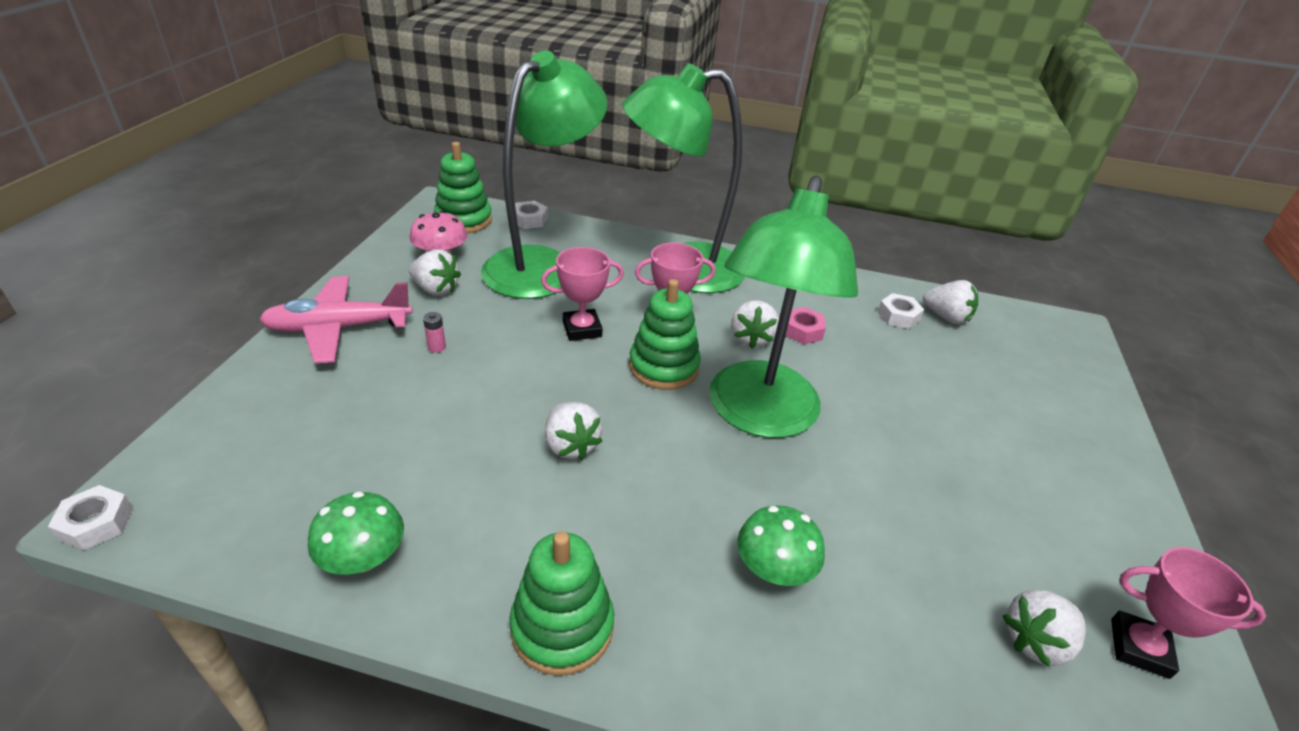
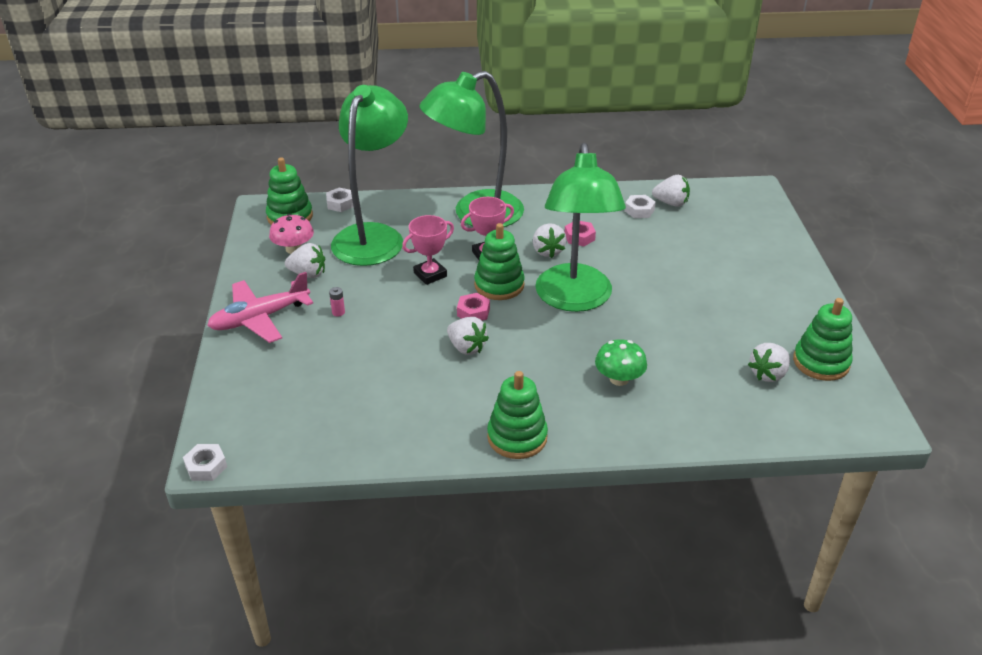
camera: 15 degrees left, 0 degrees up
(363, 558) = (383, 438): green mushroom -> none
(609, 395) = (473, 312): none -> pink nut
(1139, 648) = (821, 362): pink trophy -> green stacking toy

